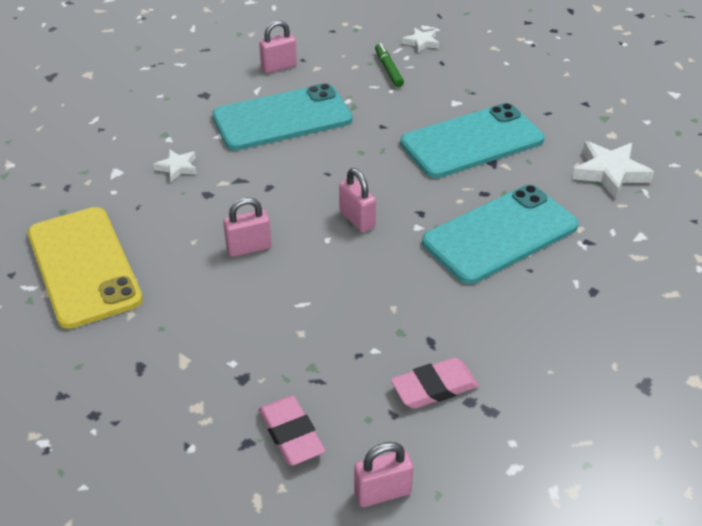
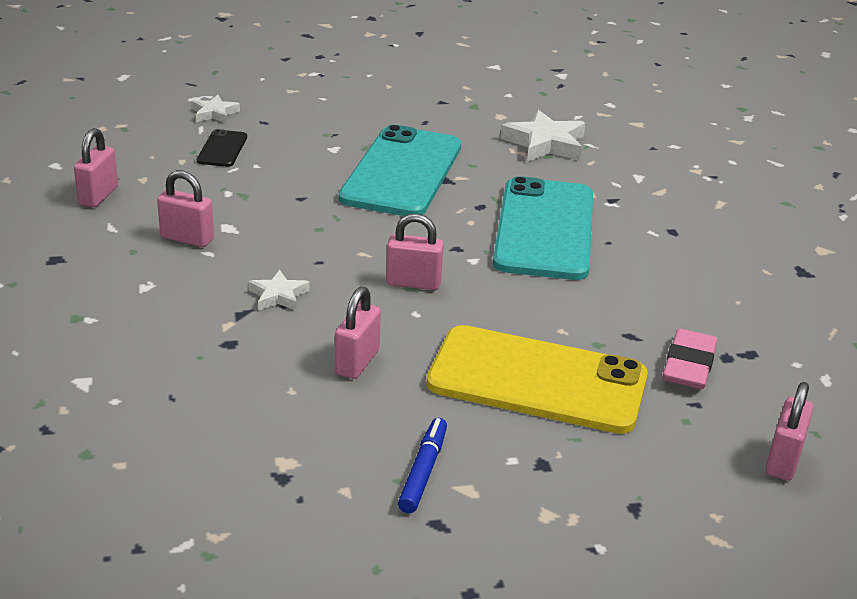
camera: 50 degrees left, 10 degrees down
(83, 266) = (213, 485): yellow phone -> yellow phone (537, 380)
(177, 167) = (150, 339): white star -> white star (278, 295)
(179, 333) = (423, 471): none -> blue marker
(282, 118) = (187, 238): turquoise phone -> pink padlock
(291, 434) = (654, 474): pink eraser -> none
(388, 69) = (222, 149): green marker -> black phone

